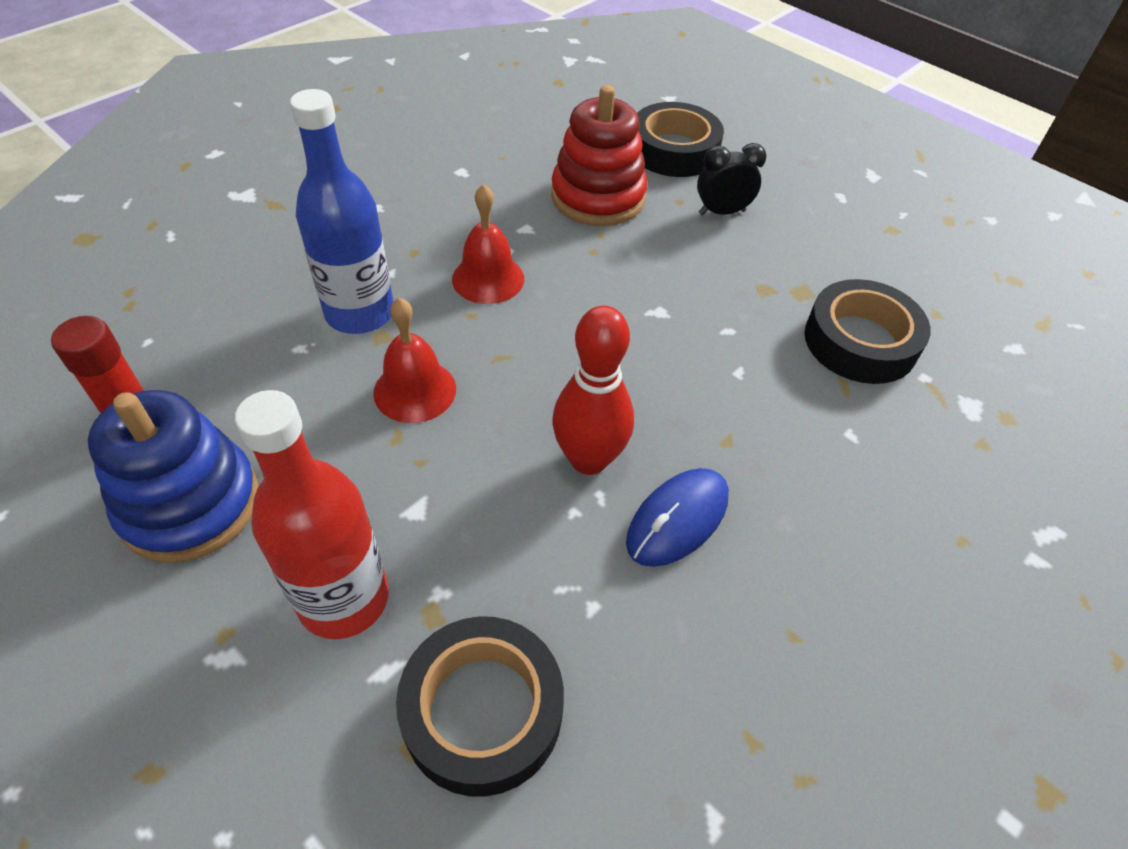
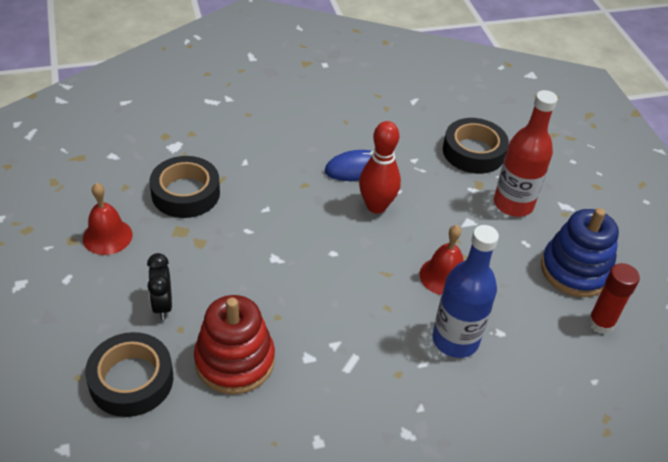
camera: 150 degrees left, 5 degrees down
(488, 278) = (361, 328): red bell -> red bell (107, 236)
(722, 212) = (162, 305): black clock -> black clock turned 60 degrees clockwise

